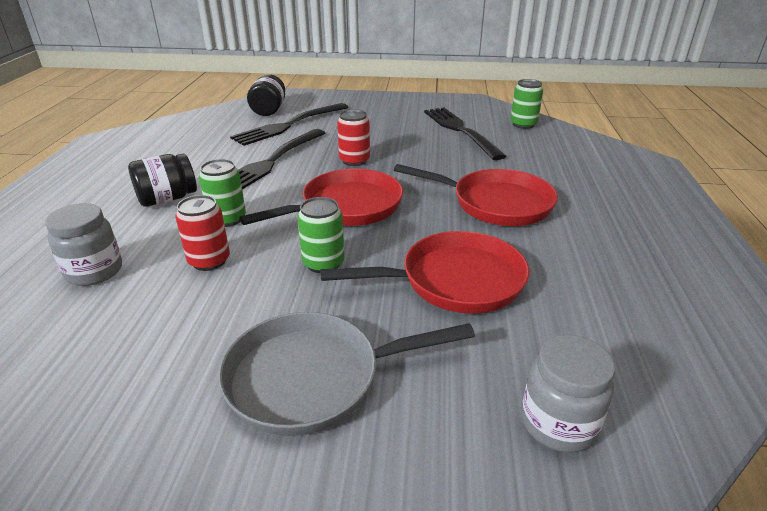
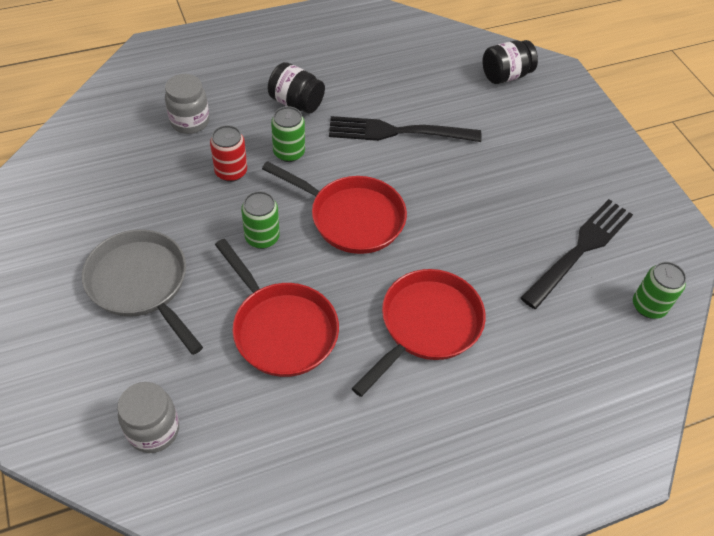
camera: 60 degrees right, 20 degrees up
(289, 125) = (482, 107): black fork -> none
(354, 160) = (441, 188): red can -> none
(495, 203) = (426, 325): red pan -> red pan turned 135 degrees counterclockwise

